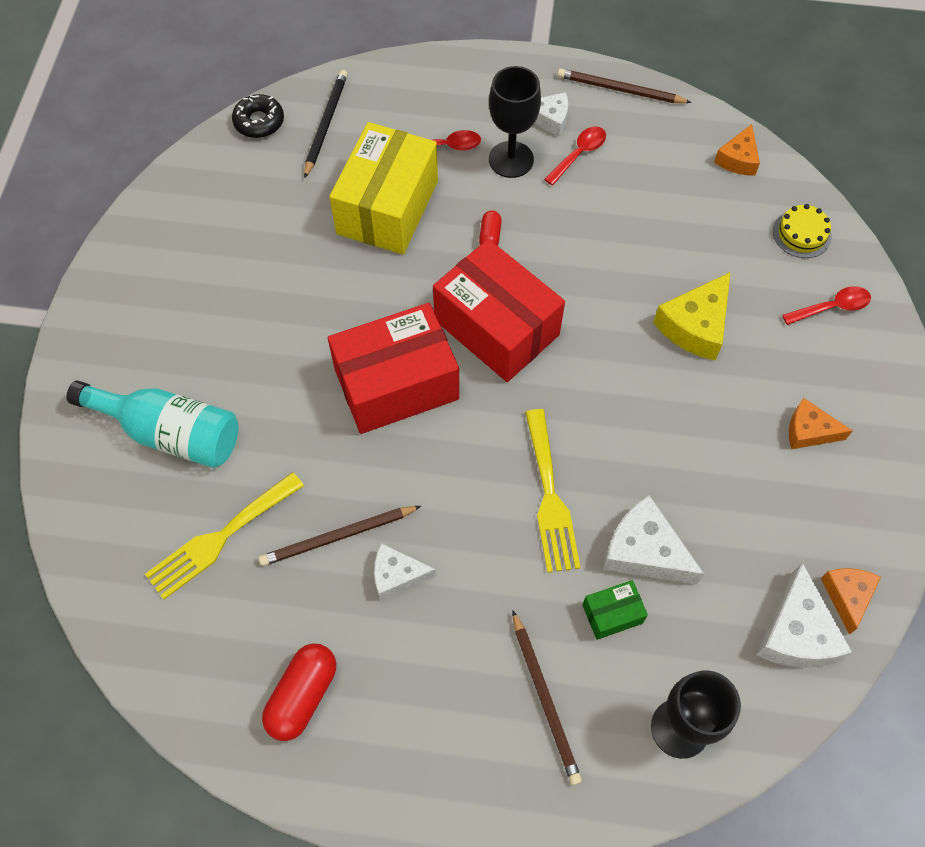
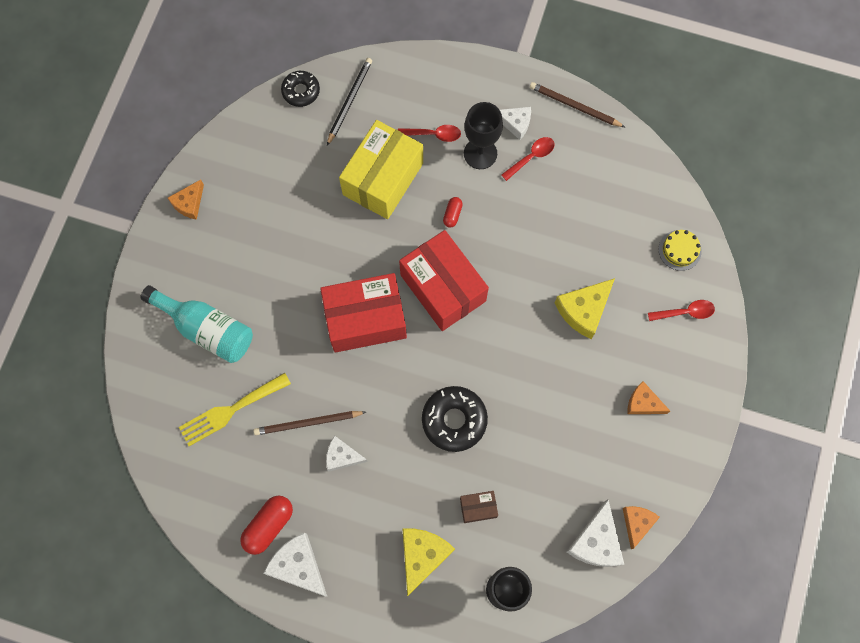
camera: 10 degrees right, 10 degrees up
(545, 699) = (422, 556): brown pencil -> yellow cheese
(550, 497) = (454, 420): yellow fork -> black donut
(612, 614) = (478, 508): green box -> brown box
(644, 551) = (509, 469): white cheese -> white cheese (298, 566)
(738, 159) = (649, 180): orange cheese -> orange cheese (189, 203)

